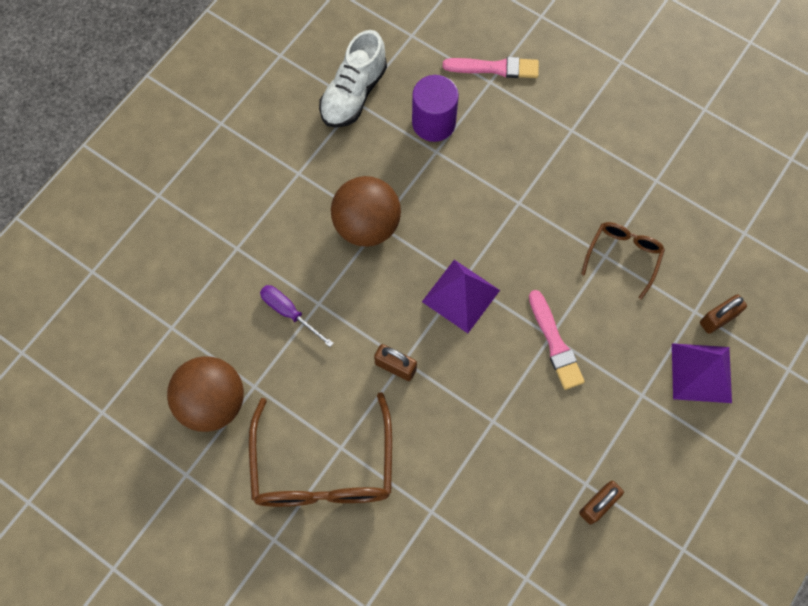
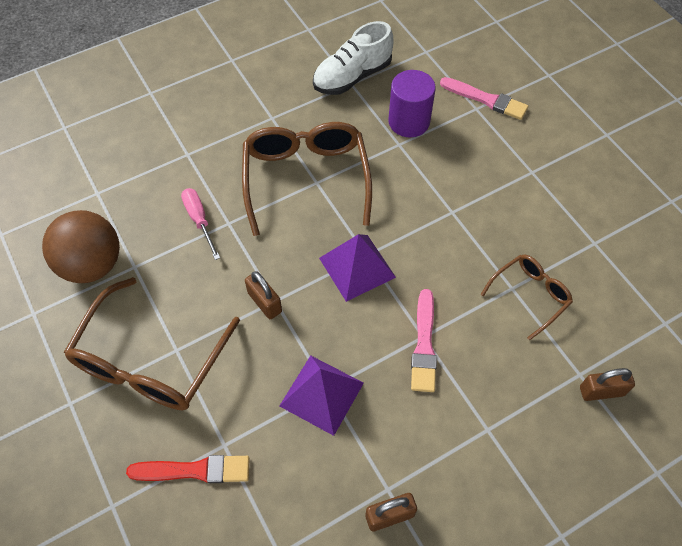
camera: 25 degrees right, 10 degrees down
(289, 312) = (199, 220): purple screwdriver -> pink screwdriver
(367, 225) = (306, 178): brown ball -> brown glasses
(418, 545) = (194, 470): none -> red brush
(701, 373) = (560, 435): purple pyramid -> purple pyramid (321, 394)

